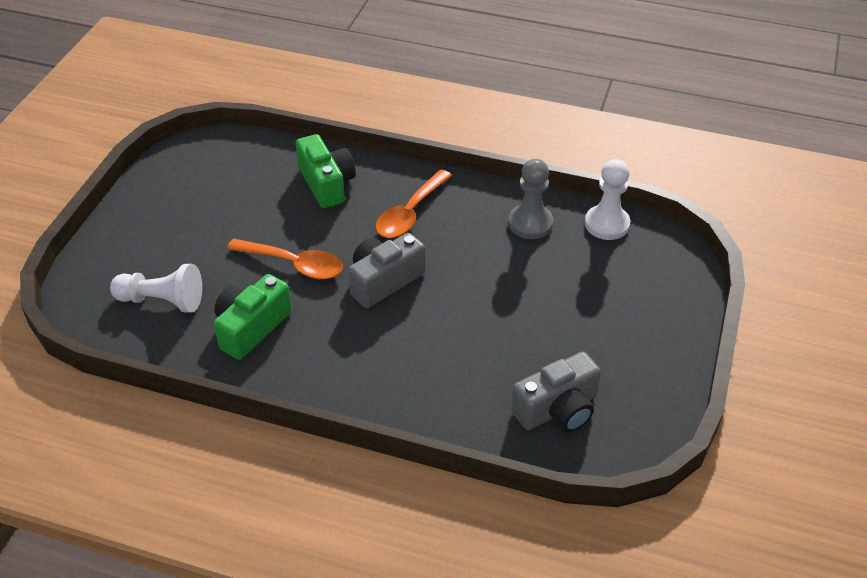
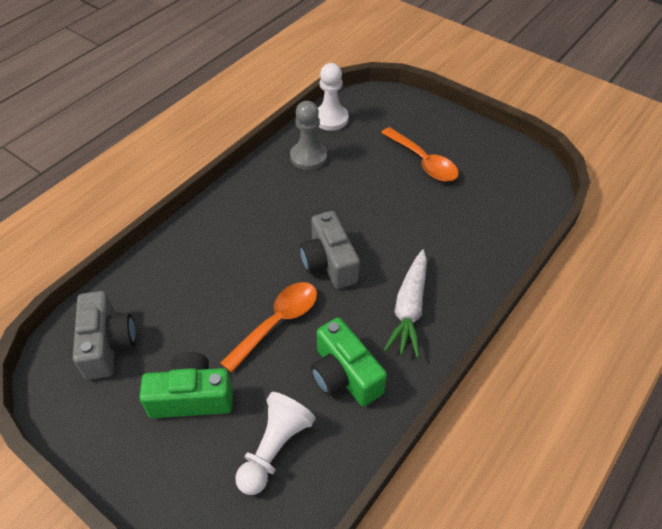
camera: 70 degrees left, 5 degrees up
(326, 183) = (182, 272): green camera -> green camera (192, 397)
(350, 358) = (409, 308): none -> white carrot
(410, 213) = (256, 224): orange spoon -> orange spoon (423, 162)
(557, 409) = (499, 199): grey camera -> grey camera (107, 344)

